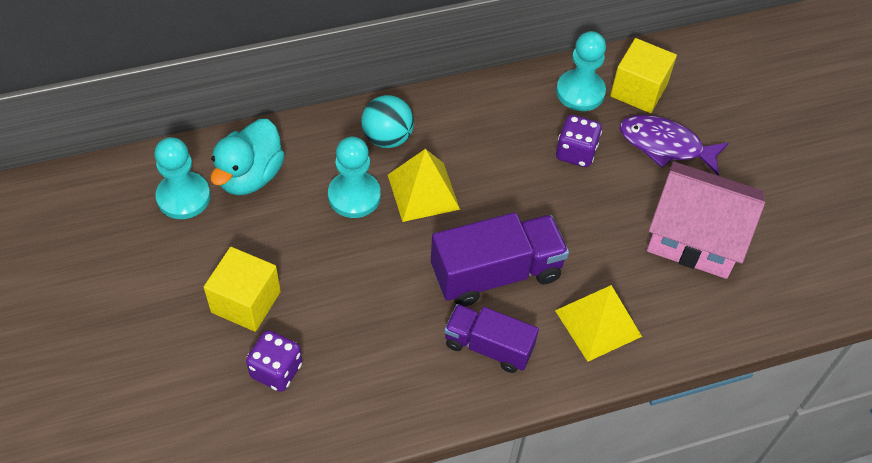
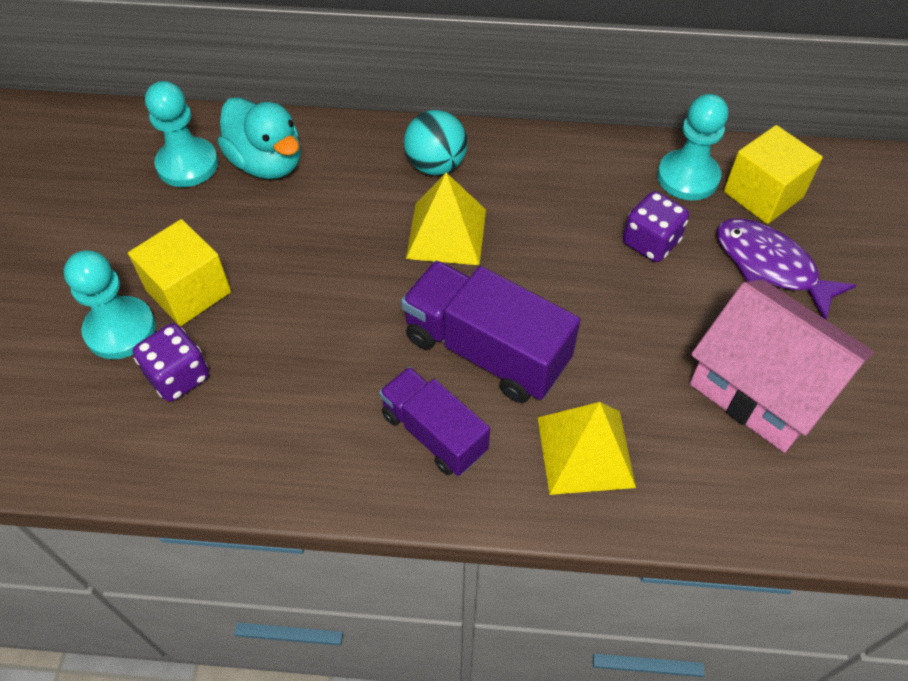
camera: 25 degrees right, 0 degrees up
(250, 176) = (267, 163): turquoise duck -> turquoise duck turned 90 degrees counterclockwise
(354, 196) = (366, 215): turquoise pawn -> turquoise pawn (120, 330)
(496, 273) = (486, 350): purple truck -> purple truck turned 150 degrees counterclockwise

